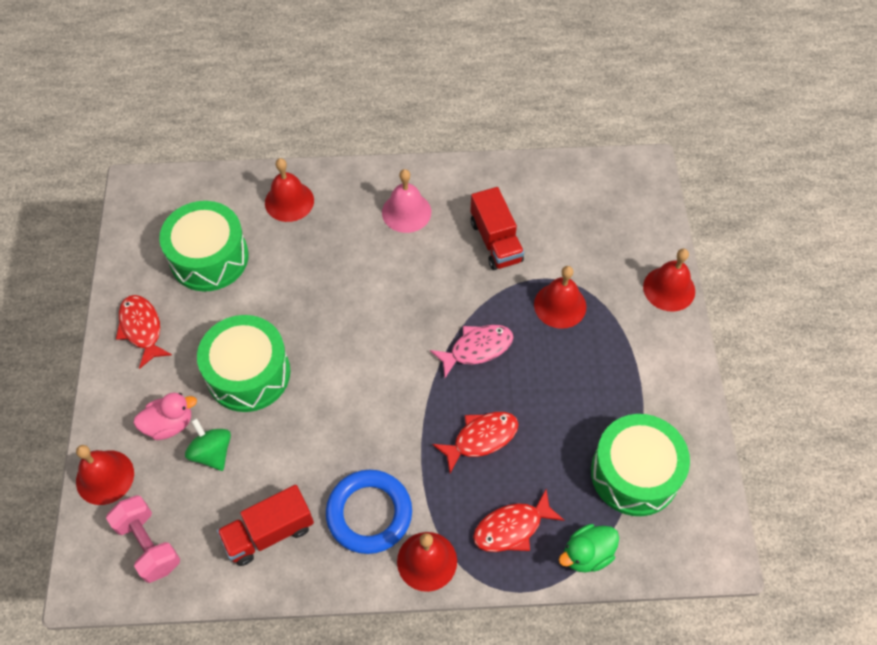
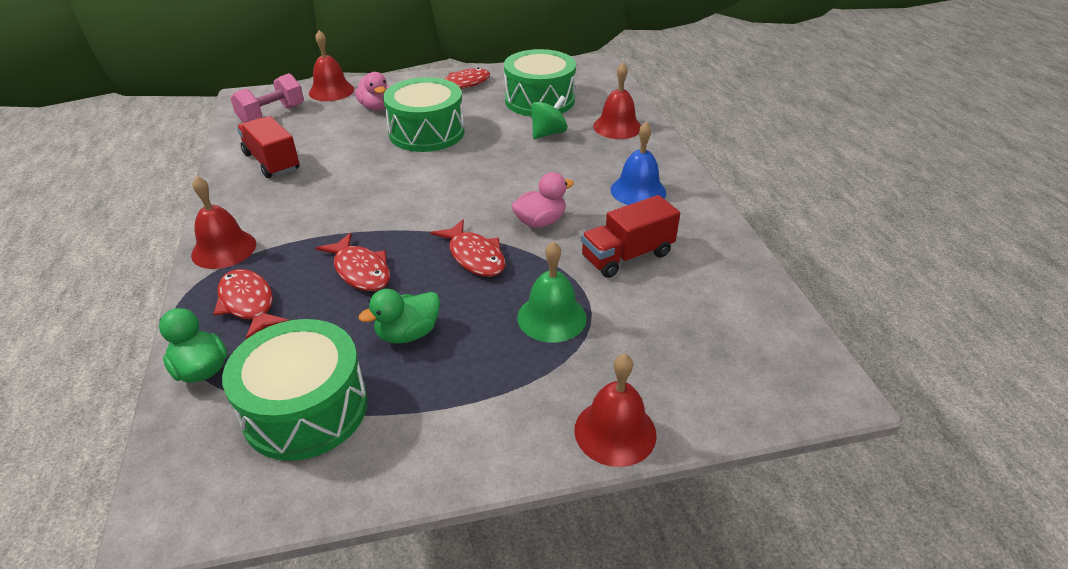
camera: 80 degrees right, 20 degrees down
(212, 452) = (350, 127): green spinning top -> green spinning top (548, 133)
(369, 513) = (281, 209): blue ring -> none
(406, 212) = (638, 191): pink bell -> blue bell
(437, 293) = (540, 222): none -> pink duck
(477, 349) = (475, 256): pink fish -> red fish
(560, 305) = (551, 317): red bell -> green bell
(565, 404) = (408, 333): none -> green duck

